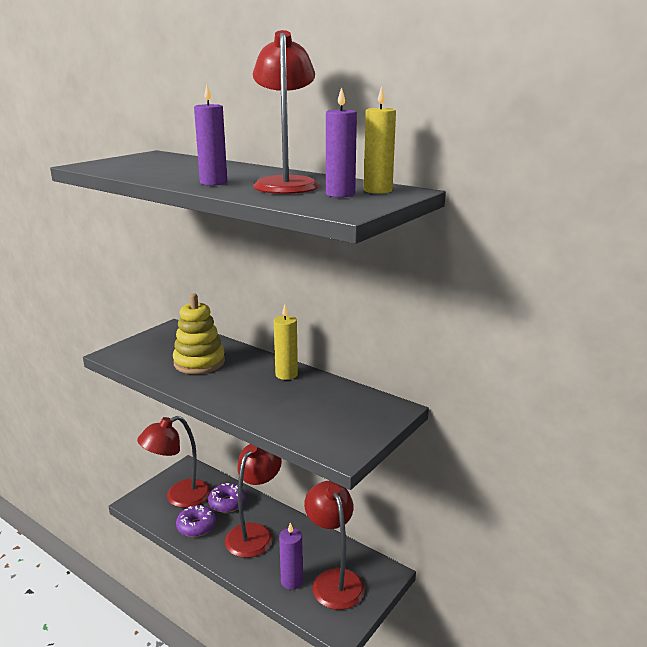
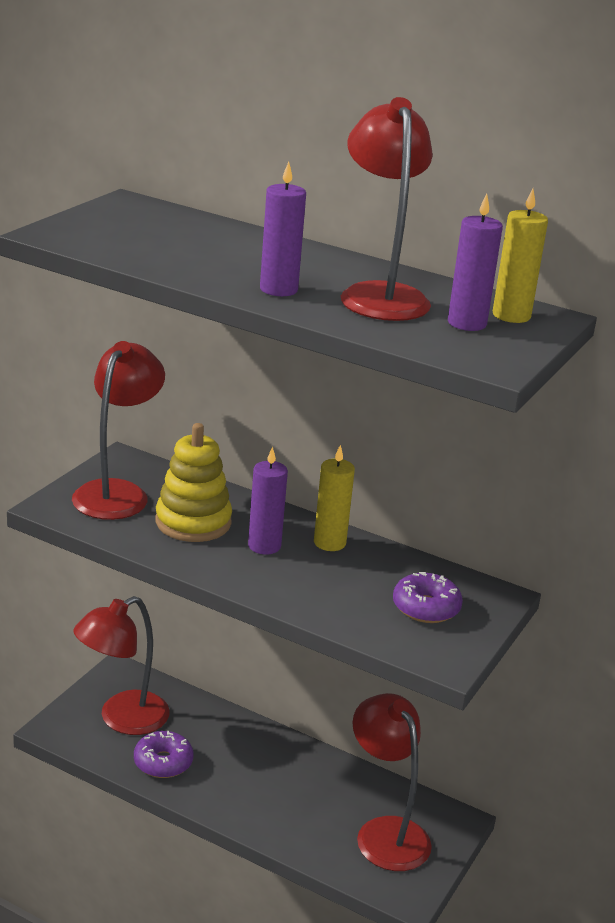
camera: 10 degrees left, 5 degrees up
(227, 503) = (199, 726): purple donut -> purple donut (426, 608)
(254, 533) = (254, 770): red lamp -> red lamp (117, 492)
(291, 581) = (326, 836): purple candle -> purple candle (264, 546)

